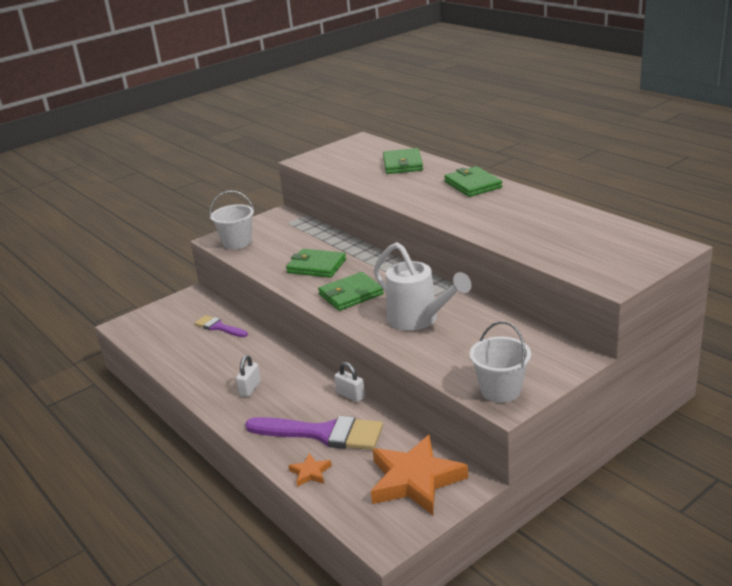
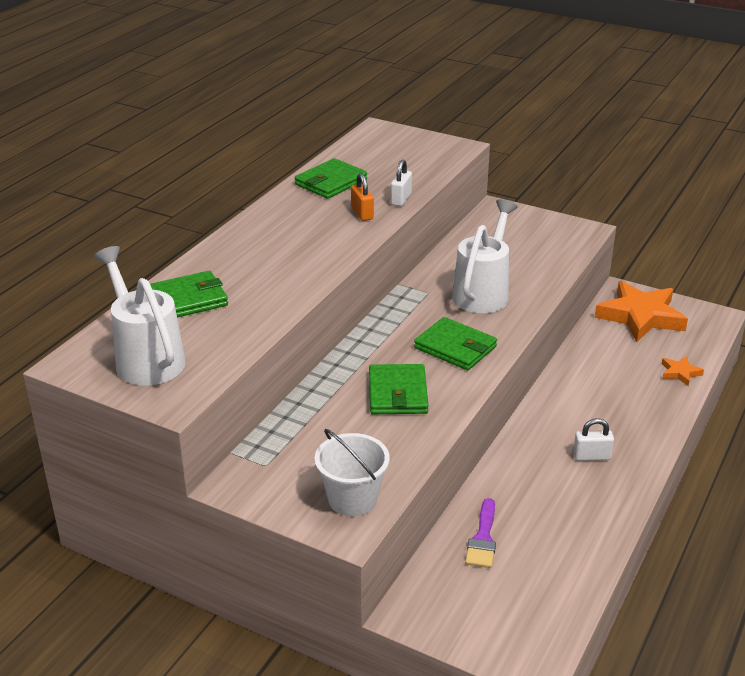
camera: 115 degrees left, 5 degrees up
(323, 433) = (624, 381): purple brush -> none
(349, 154) = (146, 358): none -> white watering can
(350, 395) = (554, 379): white padlock -> white padlock (401, 199)
(473, 184) = (255, 237): green wallet -> green wallet (331, 182)
(487, 223) = (362, 213): none -> orange padlock
(500, 390) = (568, 234): white bucket -> none

